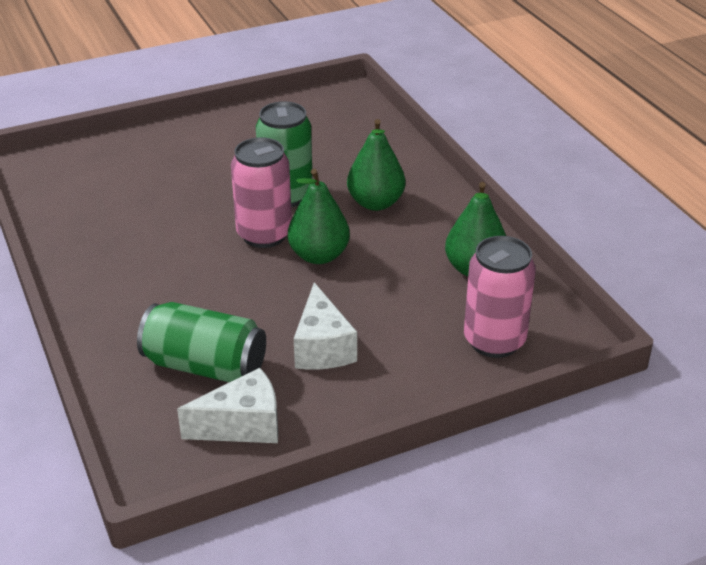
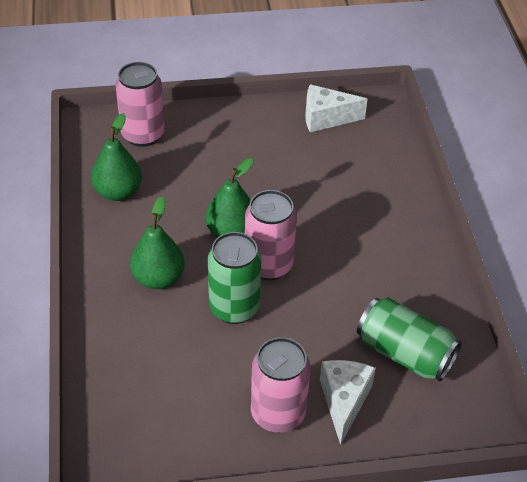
camera: 165 degrees left, 10 degrees up
(205, 366) = (341, 161): green can -> green can (404, 353)
(218, 138) = (278, 413): none -> pink can
(322, 347) = (259, 156): white cheese -> white cheese (344, 401)

